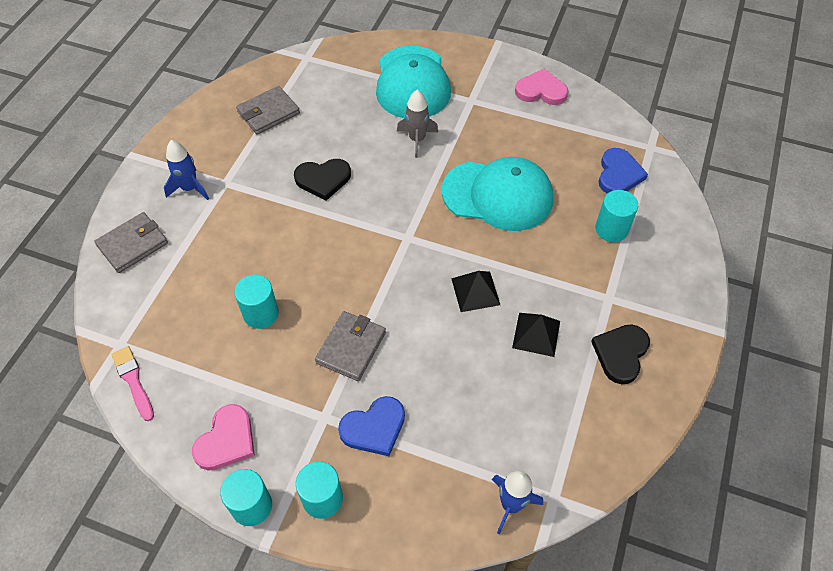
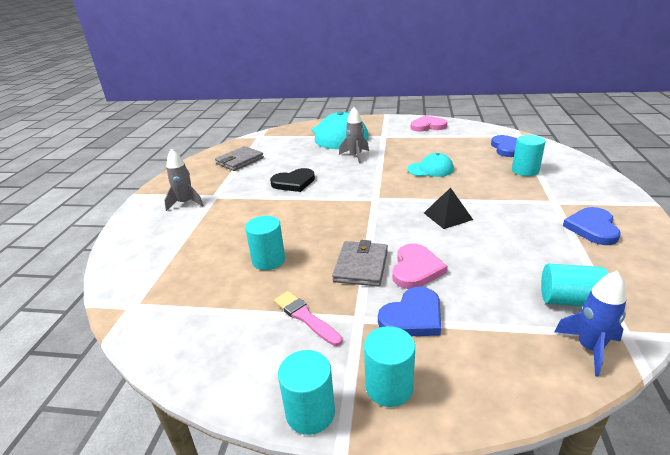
camera: 10 degrees left, 25 degrees down
(132, 244) = (139, 240): grey wallet -> none
(133, 381) = (150, 330): pink brush -> pink brush (305, 317)
(190, 188) = (186, 203): blue rocket -> grey rocket
(226, 440) = (262, 358): pink heart -> pink heart (416, 269)
(498, 195) = (430, 169): turquoise cap -> turquoise cap, size x0.53
(529, 447) = (569, 300): none -> turquoise cylinder
(536, 334) = (515, 230): black pyramid -> none
(621, 353) = (592, 228): black heart -> blue heart

